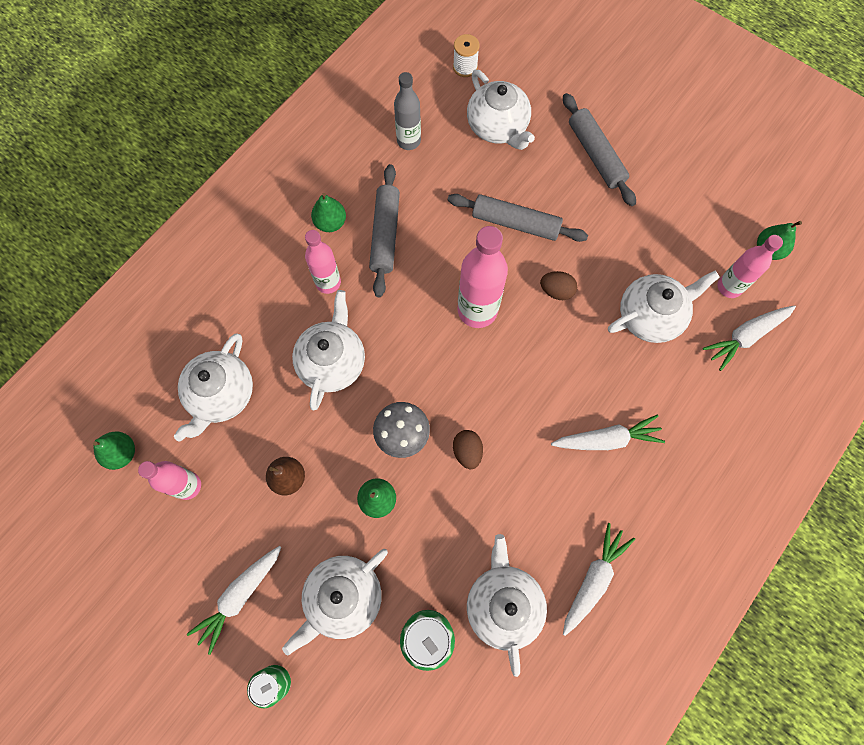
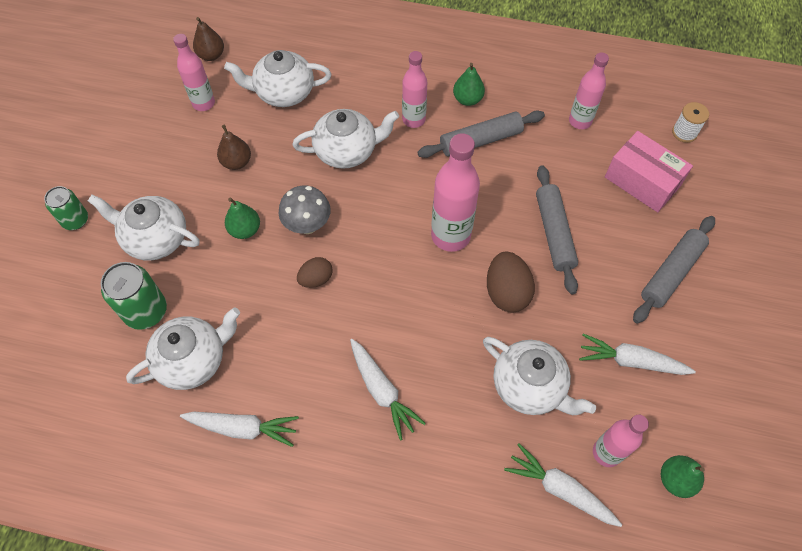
camera: 65 degrees right, 10 degrees down
(121, 453) = (211, 55): green pear -> brown pear
(239, 596) = (132, 170): white carrot -> white carrot (631, 361)
(408, 141) = (580, 121): grey bottle -> pink bottle
(498, 127) = (642, 181): white teapot -> pink box
(556, 291) = (506, 292): brown egg -> brown egg, size x1.62

